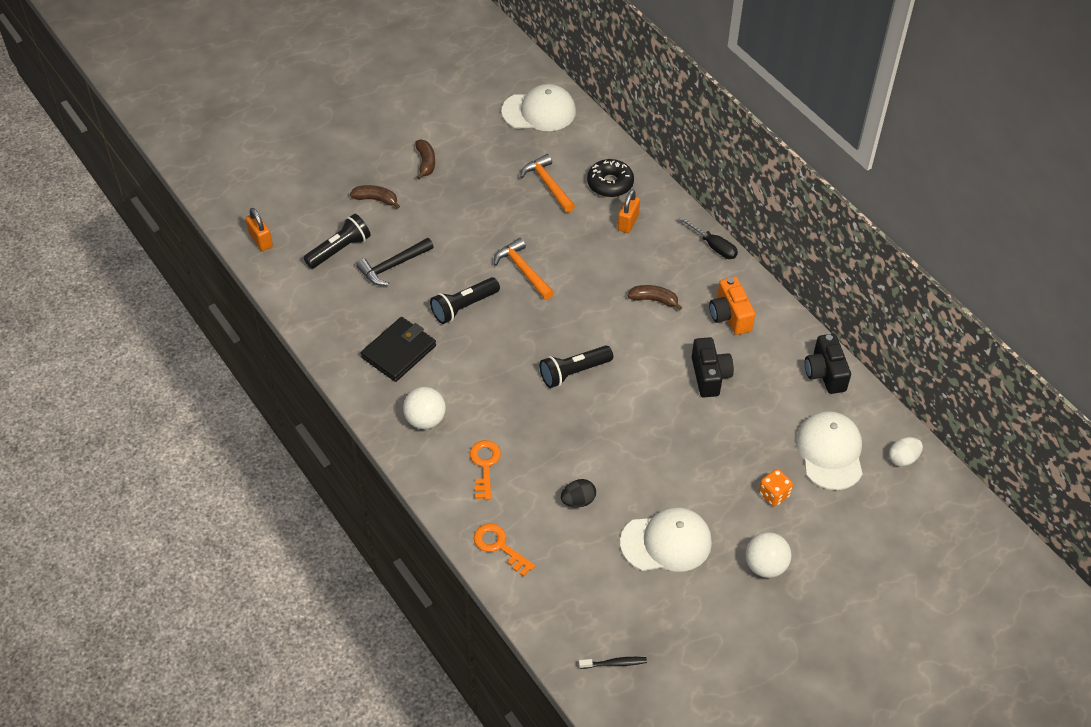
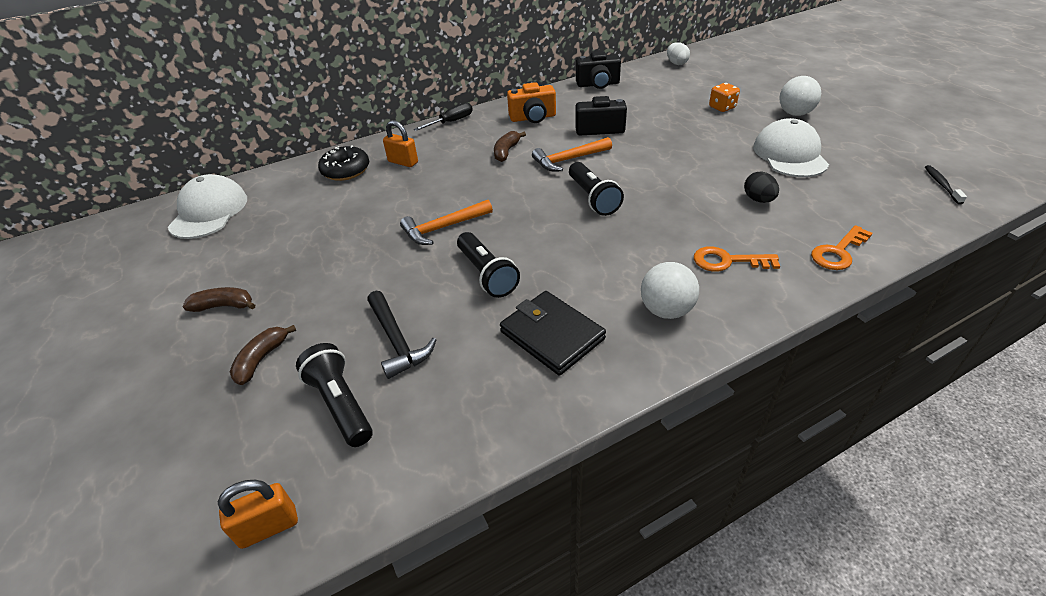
camera: 80 degrees left, 10 degrees down
(547, 184) = (323, 208): orange hammer -> orange hammer (568, 160)
(830, 452) = (675, 86): white cap -> none

